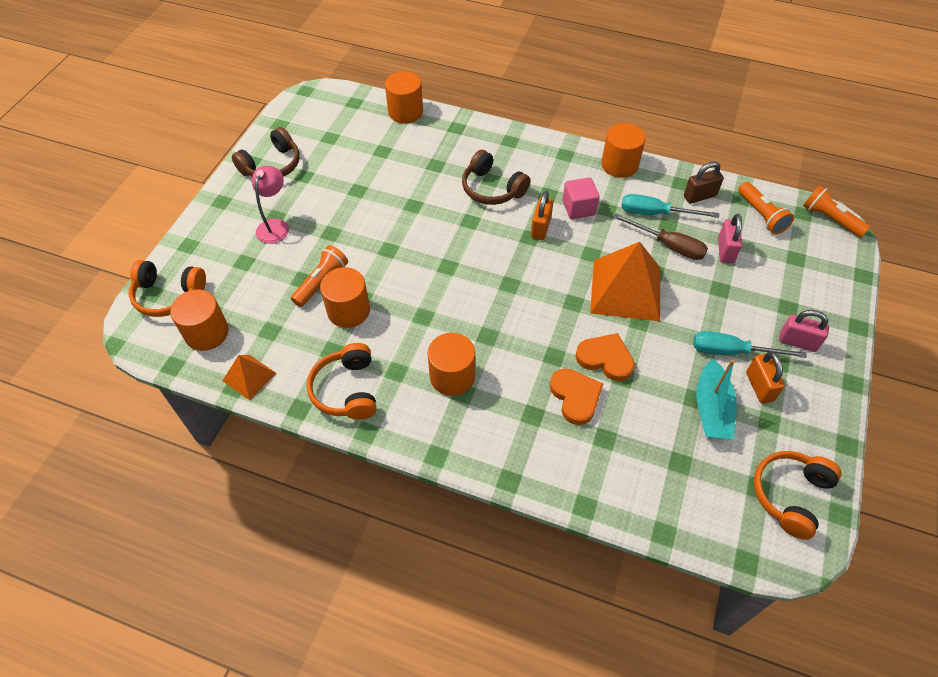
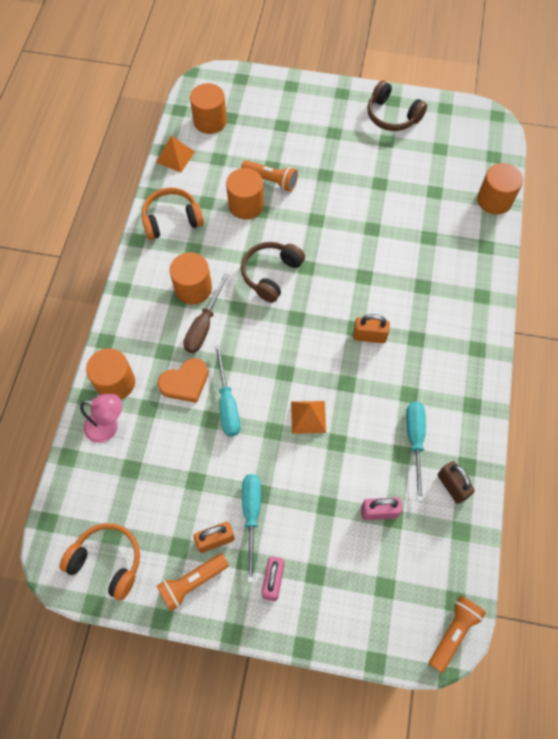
camera: 80 degrees right, 10 degrees up
(168, 295) = (240, 88): orange headphones -> none
(275, 226) = (324, 135): pink lamp -> pink lamp (108, 427)
(492, 189) = (410, 289): brown headphones -> brown headphones (271, 274)
(578, 208) = (404, 368): pink cube -> none
(605, 358) = (227, 403): orange heart -> turquoise screwdriver
(619, 165) = (477, 402): orange cylinder -> orange cylinder (115, 382)
(625, 290) = (308, 417): orange pyramid -> orange pyramid, size x0.52
(668, 245) = (373, 455): brown screwdriver -> brown screwdriver (204, 325)
(711, 409) = (186, 495): turquoise boat -> none
(761, 215) = (440, 553): orange flashlight -> orange flashlight (192, 582)

